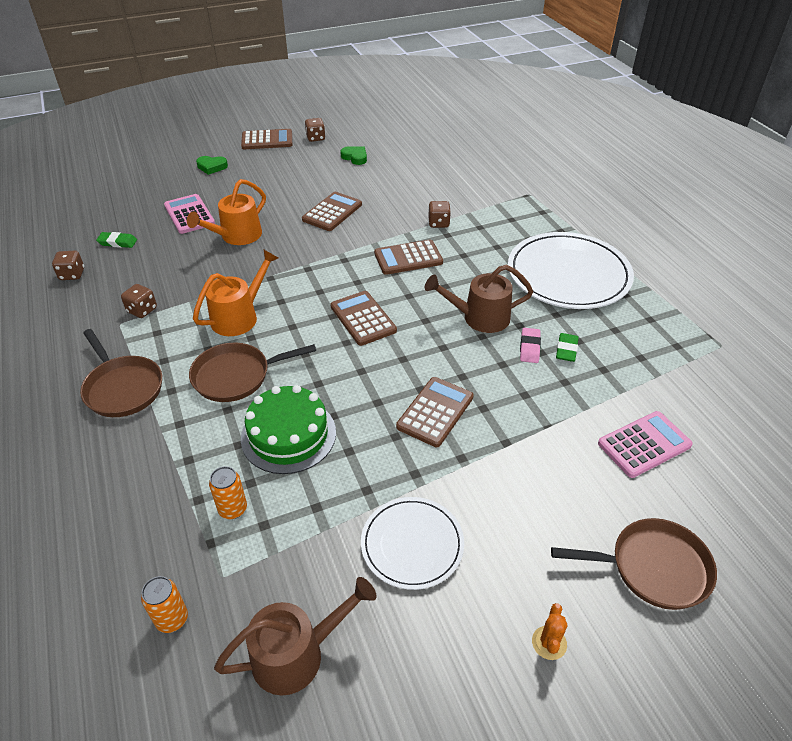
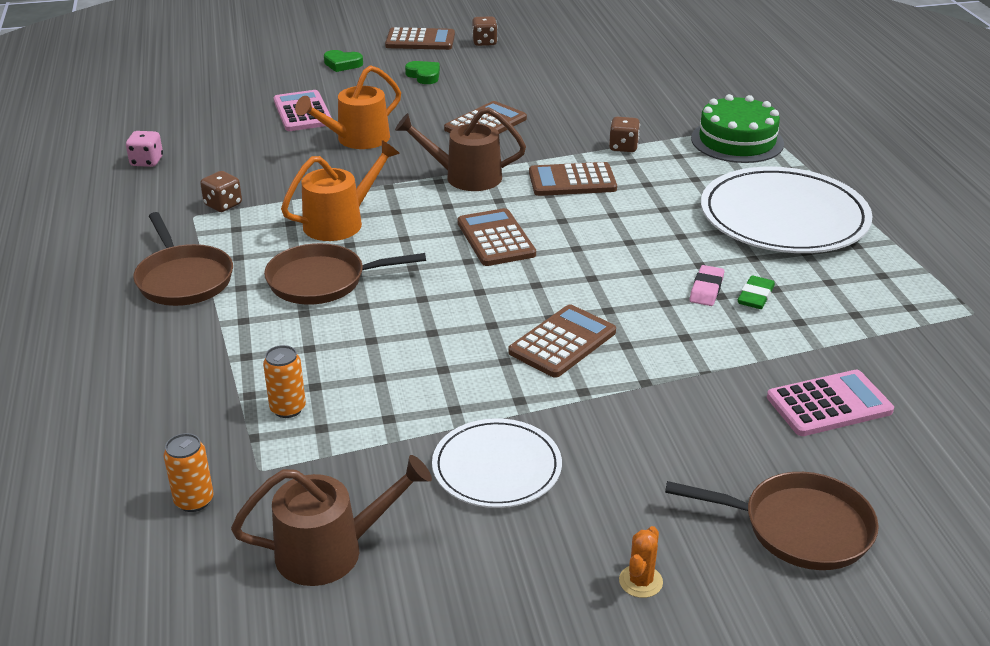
camera: 10 degrees right, 10 degrees down
(72, 274) = (147, 162): brown dice -> pink dice
(117, 242) = (208, 134): green eraser -> none
(288, 435) = (372, 345): green cake -> green cake (737, 141)
(355, 157) = (531, 67): green heart -> green heart (424, 75)
(479, 318) = (649, 252): brown watering can -> brown watering can (465, 177)

